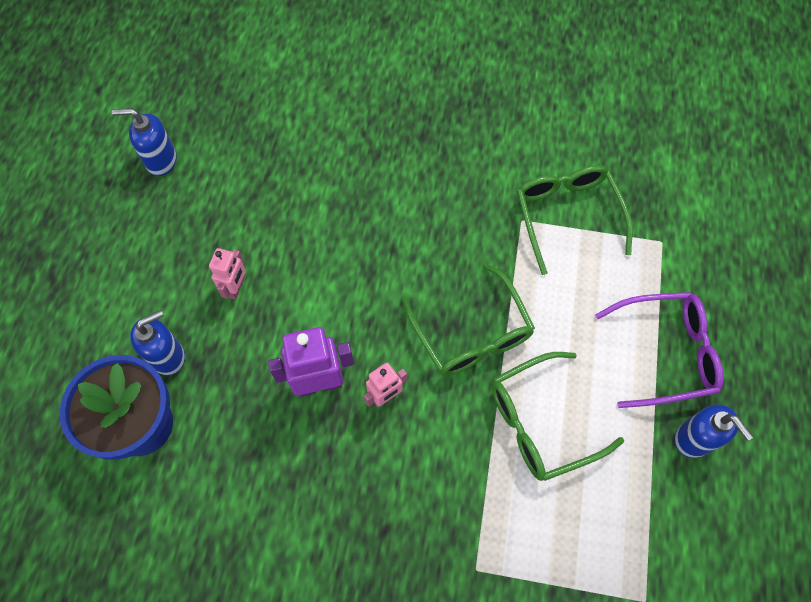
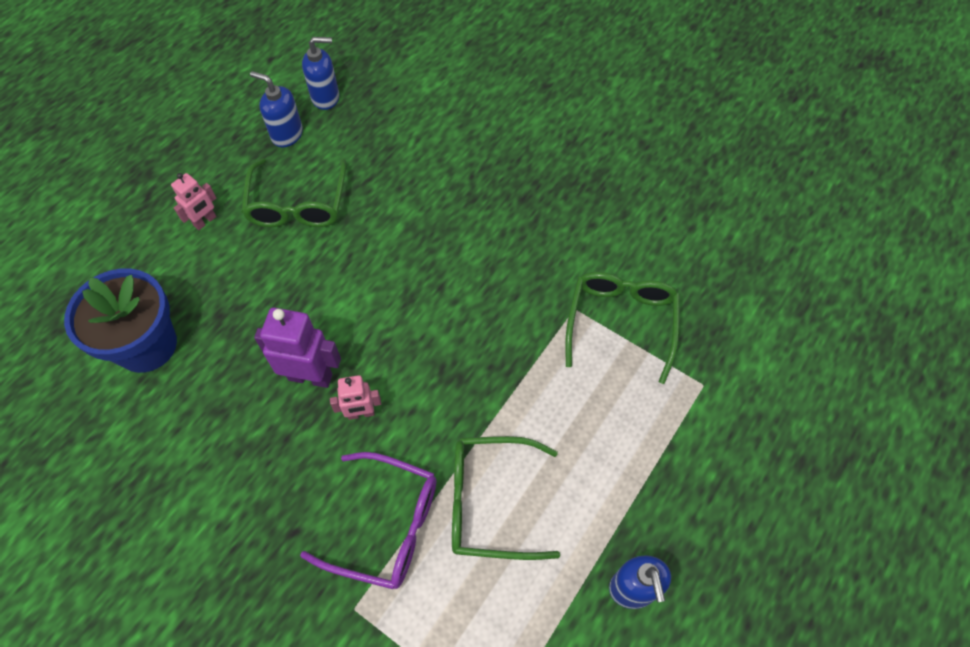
camera: 25 degrees right, 5 degrees down
(168, 356) = (200, 298): blue soap dispenser -> blue soap dispenser (326, 97)
(236, 288) = (287, 265): pink robot -> pink robot (205, 221)
(471, 333) = (470, 391): green glasses -> green glasses (298, 204)
(665, 353) = (649, 492): purple glasses -> purple glasses (386, 525)

